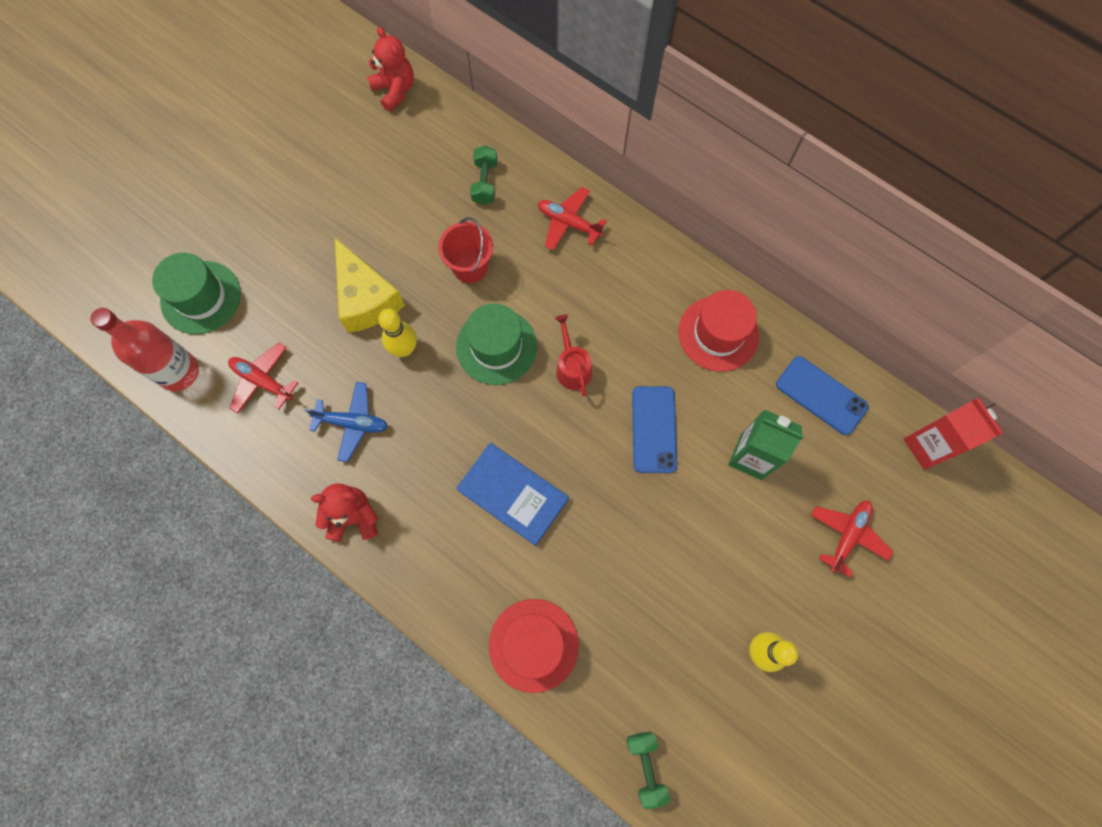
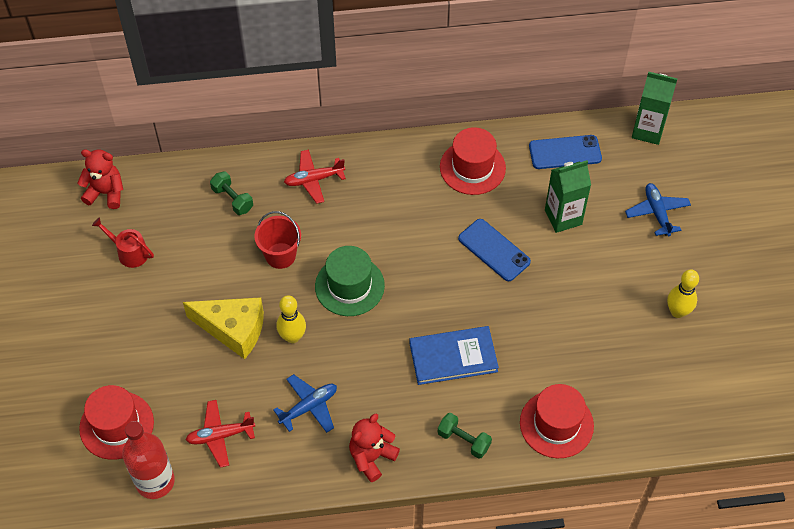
camera: 45 degrees left, 15 degrees down
(201, 297) = (116, 425): green hat -> red hat
(572, 367) = (409, 258): red watering can -> red watering can (129, 252)
(645, 766) = (684, 426): green dumbbell -> green dumbbell (463, 440)
(847, 535) = (657, 212): red plane -> blue plane
(928, 446) = (647, 131): red carton -> green carton

